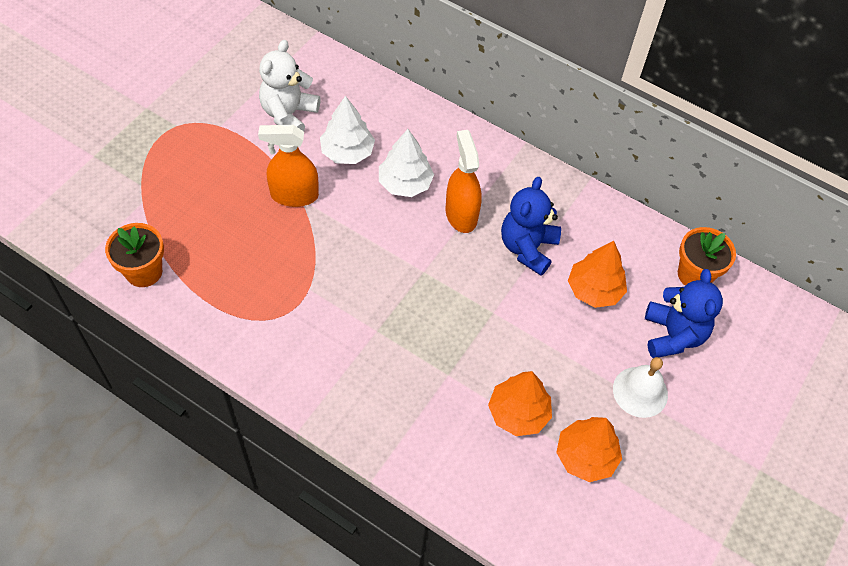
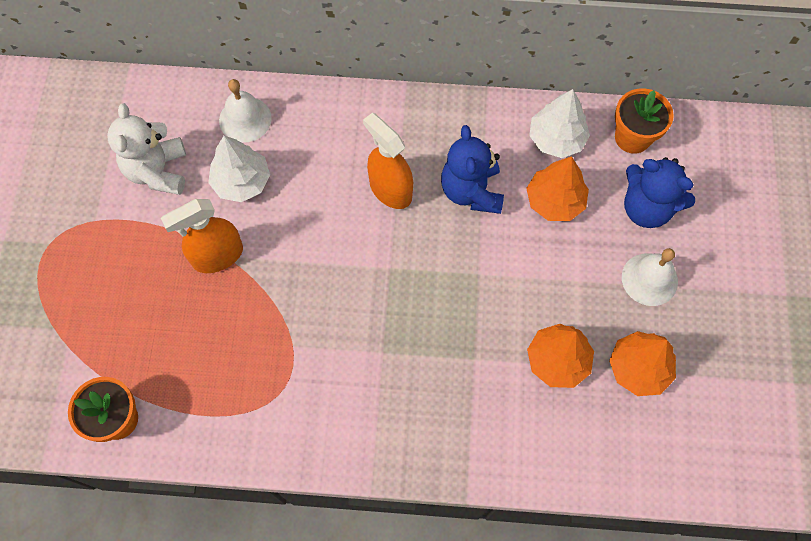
camera: 25 degrees left, 10 degrees up
(379, 109) = (245, 119): none -> white bell
(405, 183) = (318, 185): white tree -> white tree (556, 139)
(673, 335) = (647, 208): blue teddy bear -> blue teddy bear turned 150 degrees clockwise

